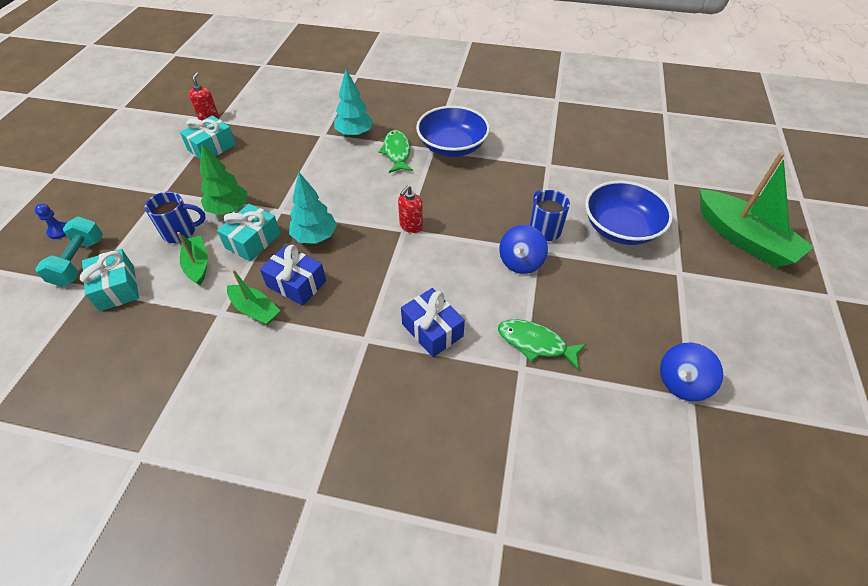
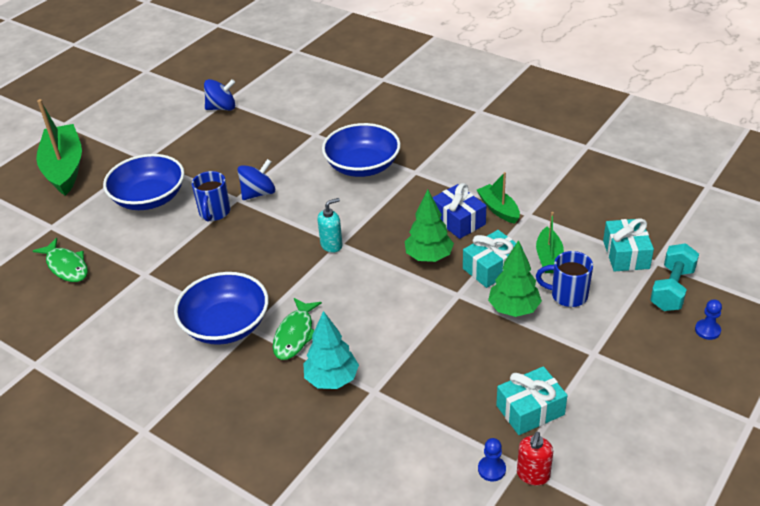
camera: 155 degrees left, 10 degrees down
(235, 115) = (491, 469): none -> blue pawn
(315, 237) = (428, 257): turquoise tree -> green tree
(411, 226) = (331, 245): red soap dispenser -> turquoise soap dispenser
(432, 330) = (362, 166): blue gift -> blue bowl
(535, 343) = (294, 144): green fish -> green fish (66, 266)

